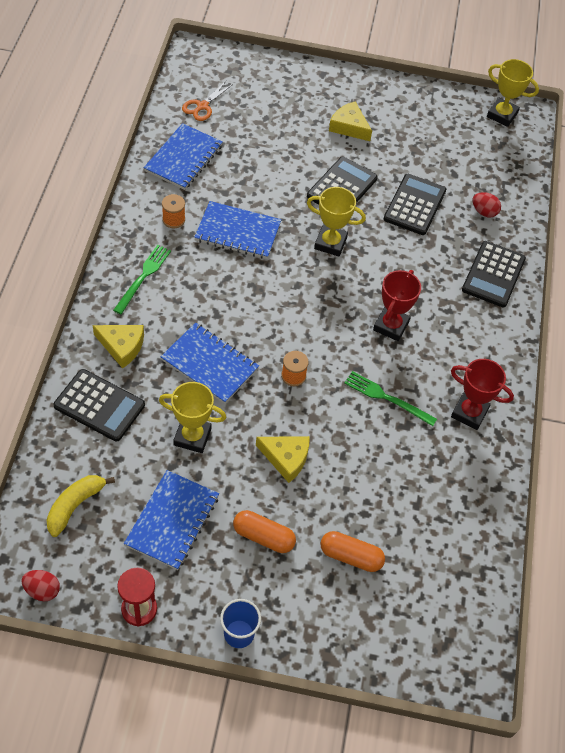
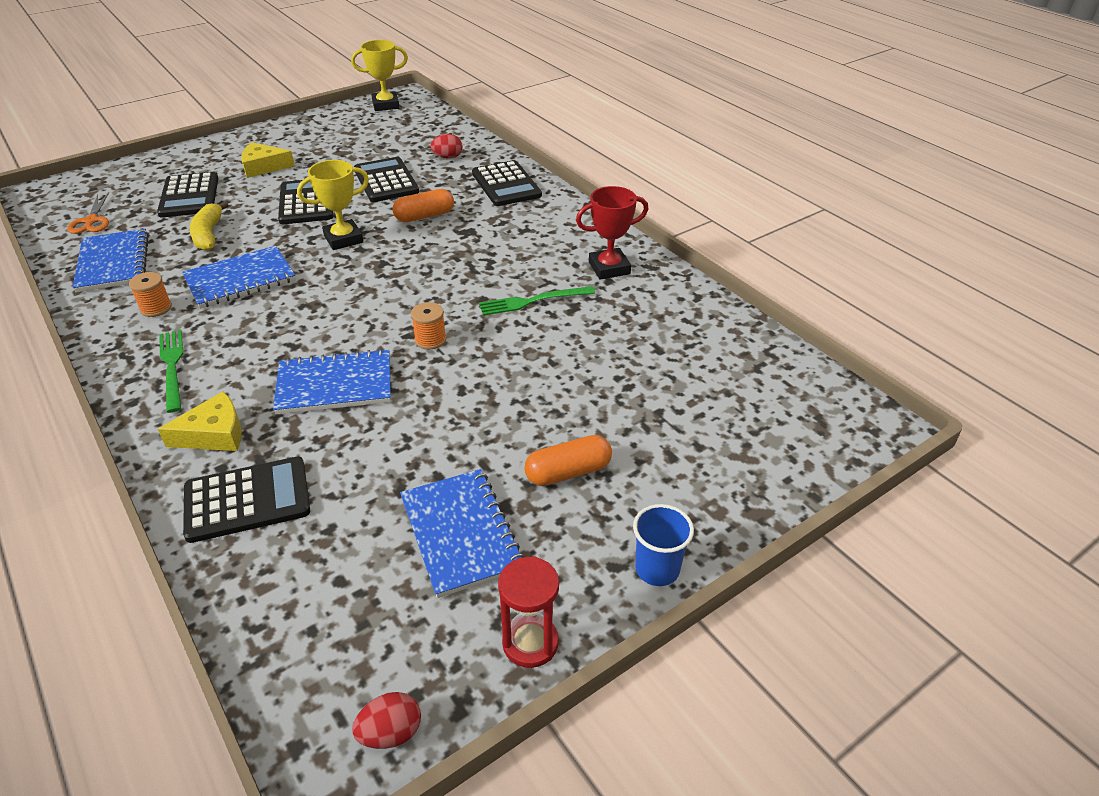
camera: 40 degrees left, 15 degrees down
(75, 506) = (329, 611): yellow banana -> yellow banana (209, 234)
(192, 436) = (390, 450): yellow trophy -> none
(277, 124) = (189, 196): none -> black calculator
(286, 458) = (505, 400): yellow cheese -> none
(351, 556) = (662, 424): orange capsule -> orange capsule (424, 216)
(391, 326) = (470, 257): red trophy -> none

